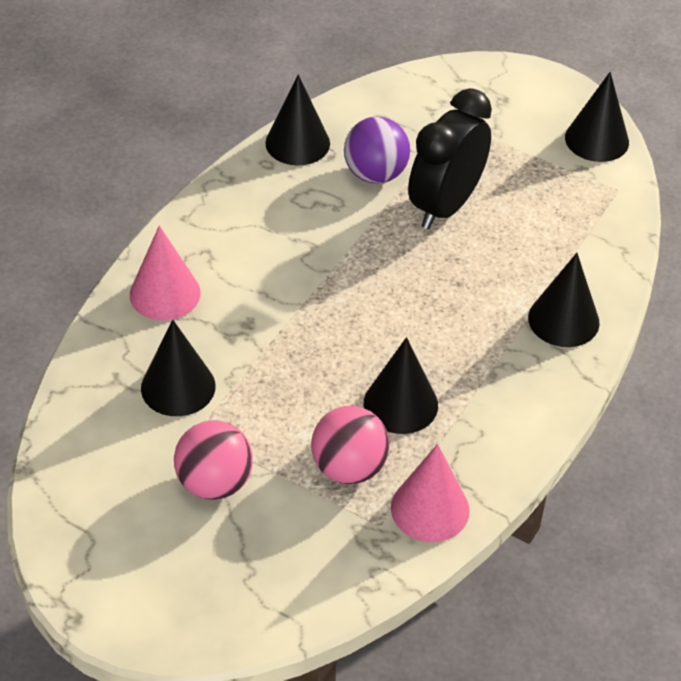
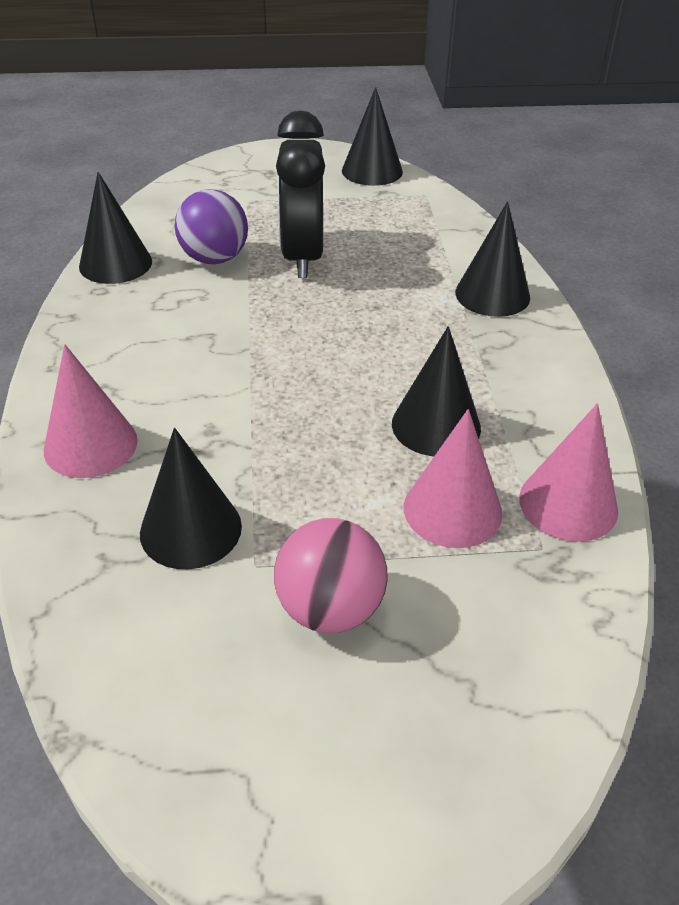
camera: 35 degrees left, 5 degrees down
(349, 468) = (452, 510): pink ball -> pink cone

